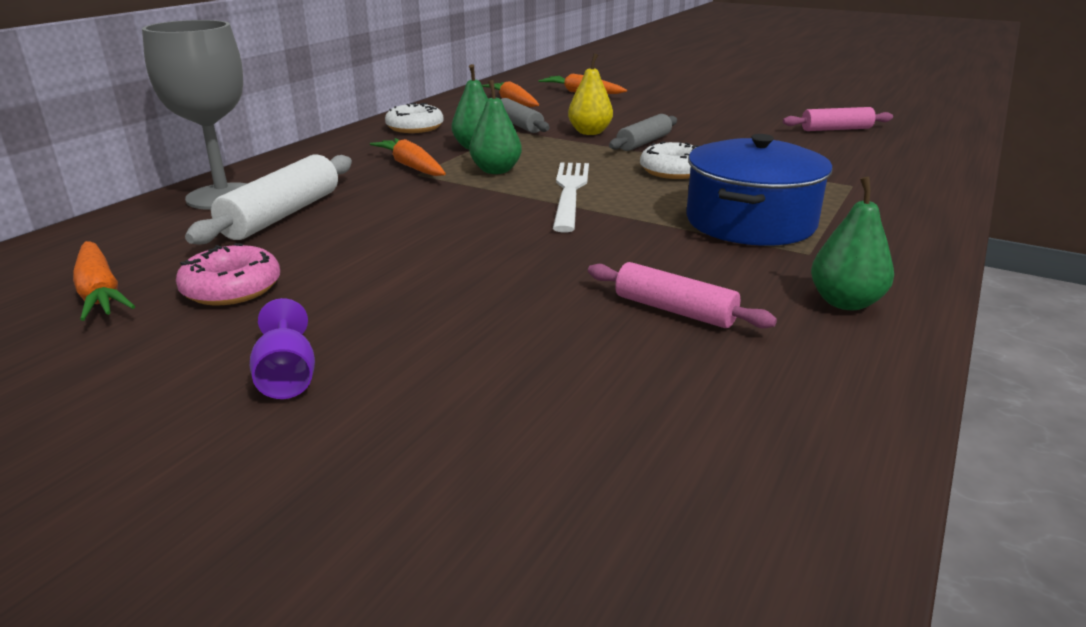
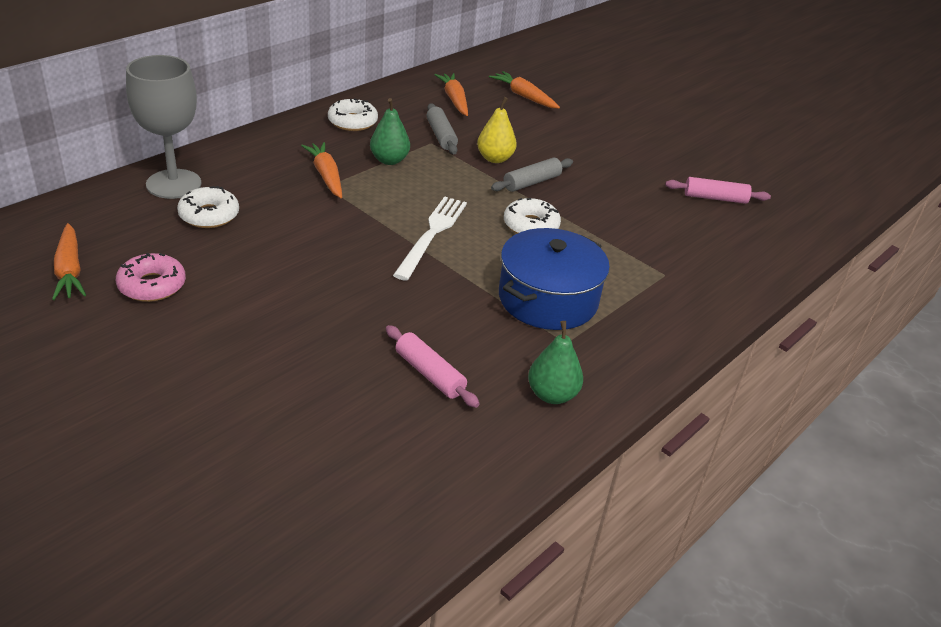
camera: 10 degrees right, 10 degrees up
(282, 215) = (209, 215): white rolling pin -> white donut
(287, 377) = (162, 372): purple goblet -> none
(496, 170) = (389, 195): green pear -> none

